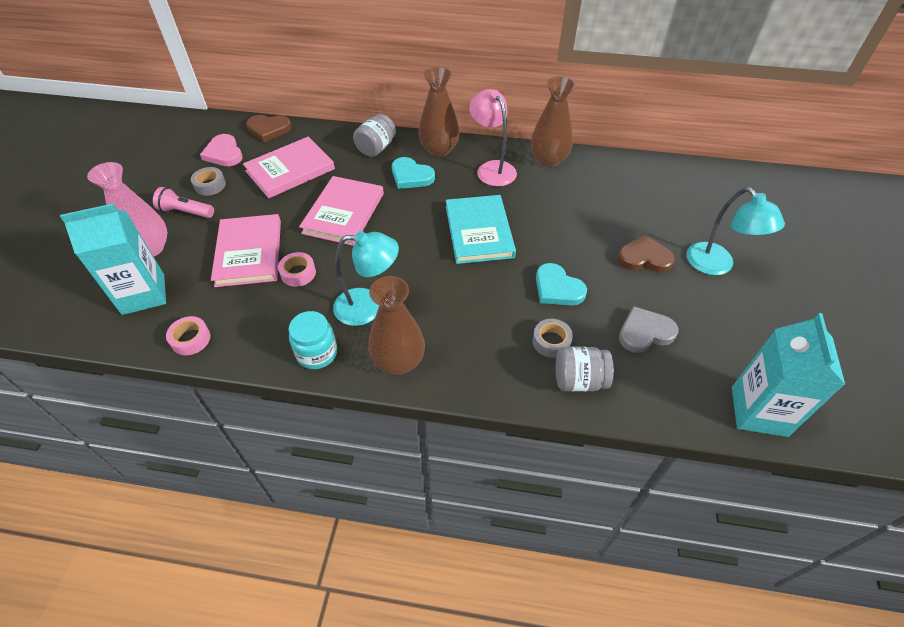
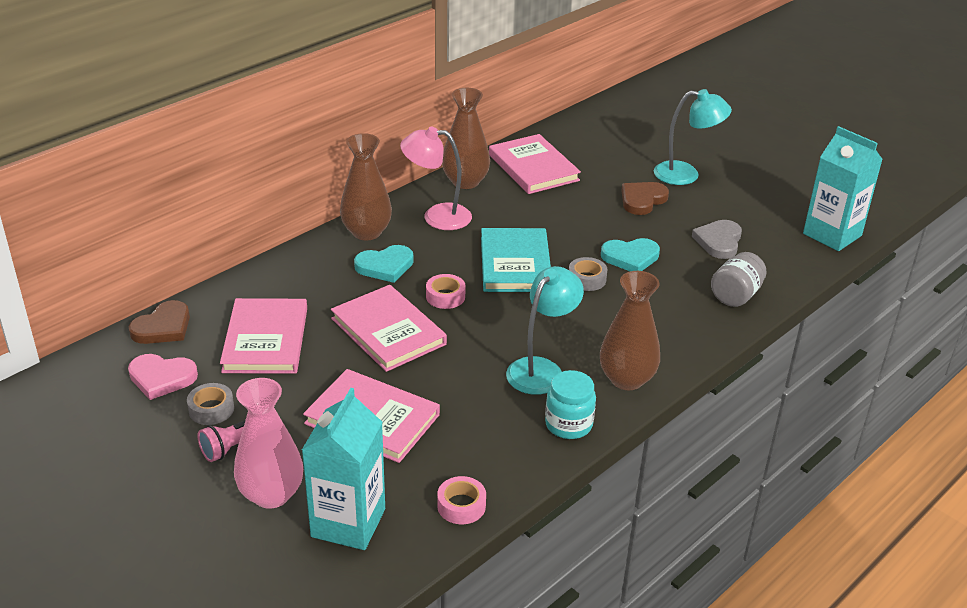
camera: 55 degrees left, 15 degrees down
(298, 273) = (444, 396): pink tape -> pink tape (445, 296)
(376, 148) = (309, 268): grey jar -> none
(479, 231) = (515, 264): turquoise book -> turquoise book turned 60 degrees clockwise
(551, 341) = (684, 289): grey tape -> grey tape (587, 279)
(609, 181) = (533, 168): none -> pink book

